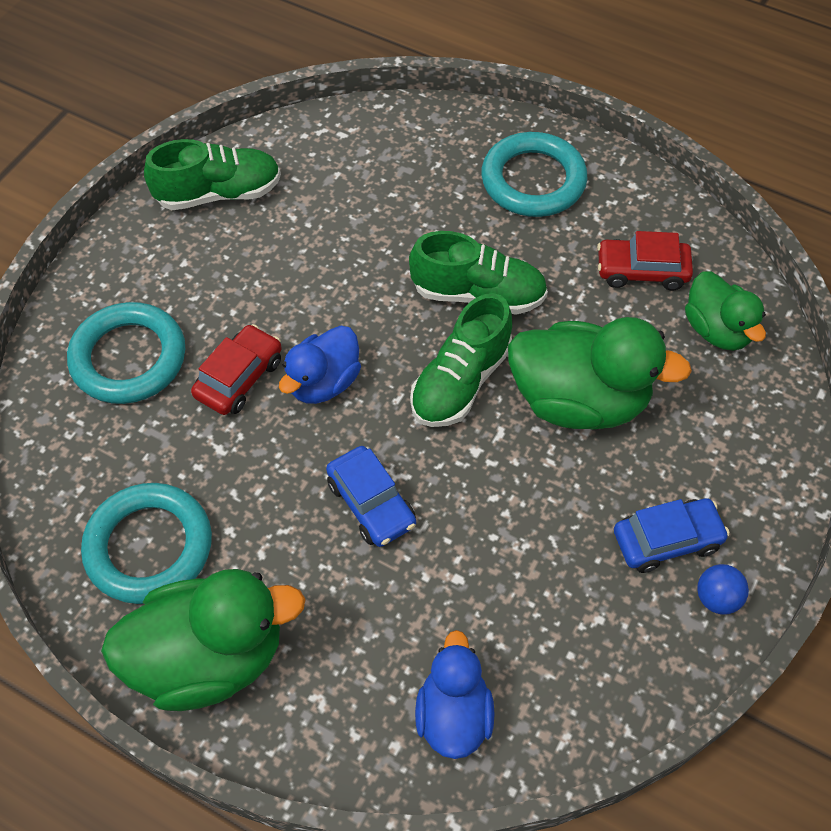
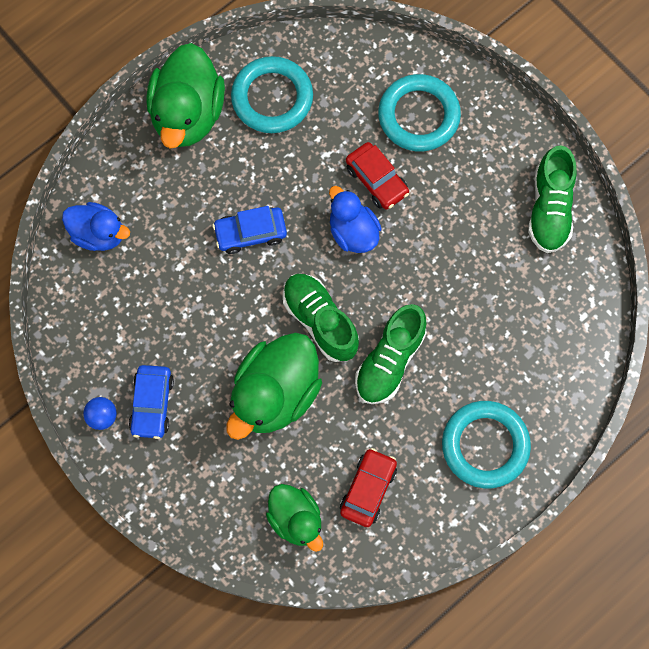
camera: 110 degrees right, 15 degrees up
(717, 330) = (296, 519): green duck -> green duck turned 120 degrees counterclockwise

